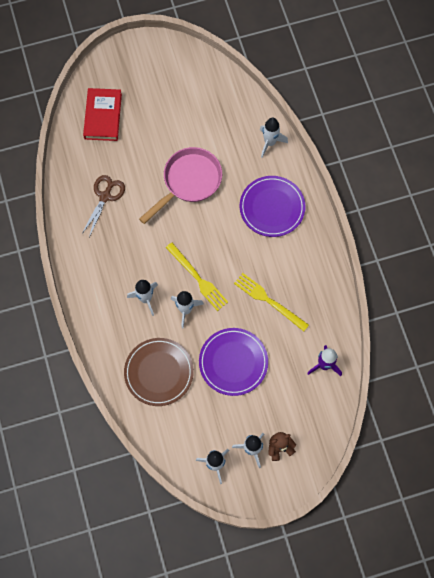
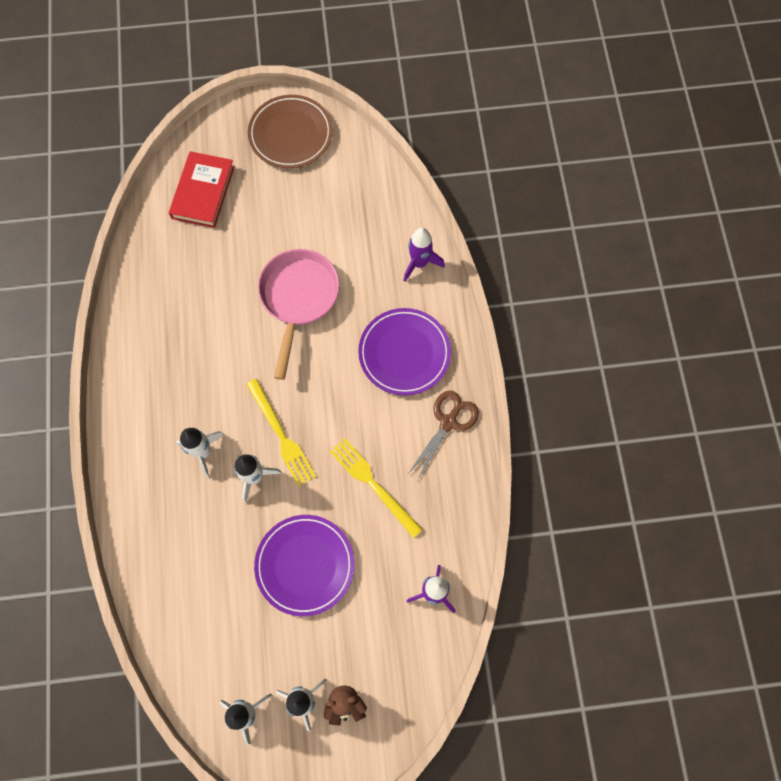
camera: 10 degrees right, 0 degrees up
(105, 196) = (181, 300): brown scissors -> brown scissors (448, 422)
(159, 372) = (197, 561): brown plate -> brown plate (290, 134)
(189, 182) = (298, 298): pink pan -> pink pan turned 45 degrees counterclockwise
(270, 143) = (419, 263): white rocket -> purple rocket

